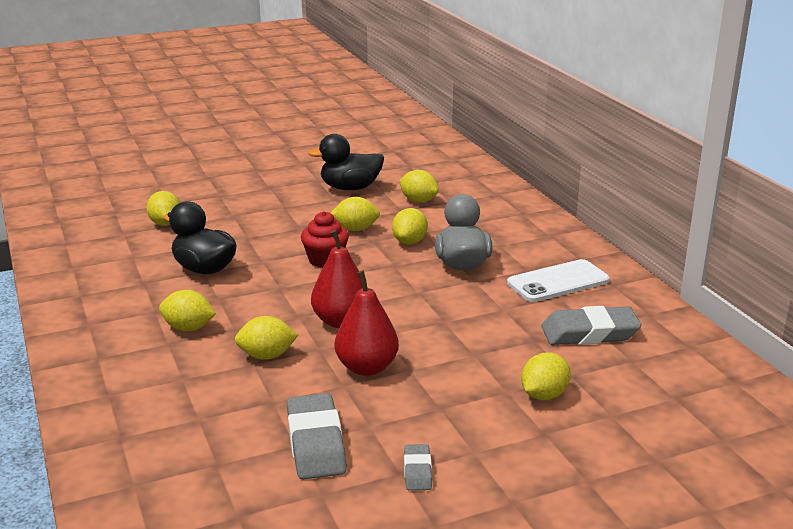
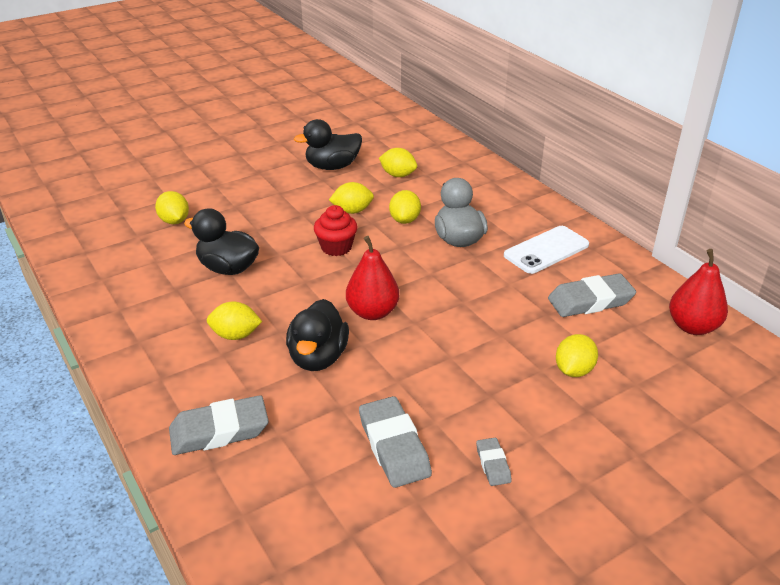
camera: 10 degrees left, 10 degrees up
(138, 409) = (219, 431): none -> grey eraser
(266, 356) = (318, 357): yellow lemon -> black duck
(367, 367) = (412, 359): red pear -> red pear (692, 327)

